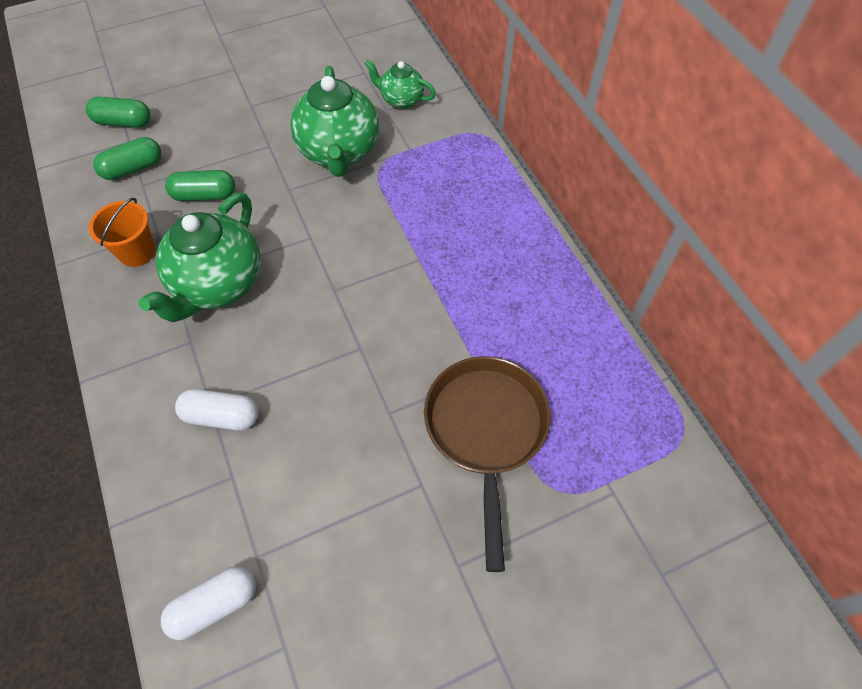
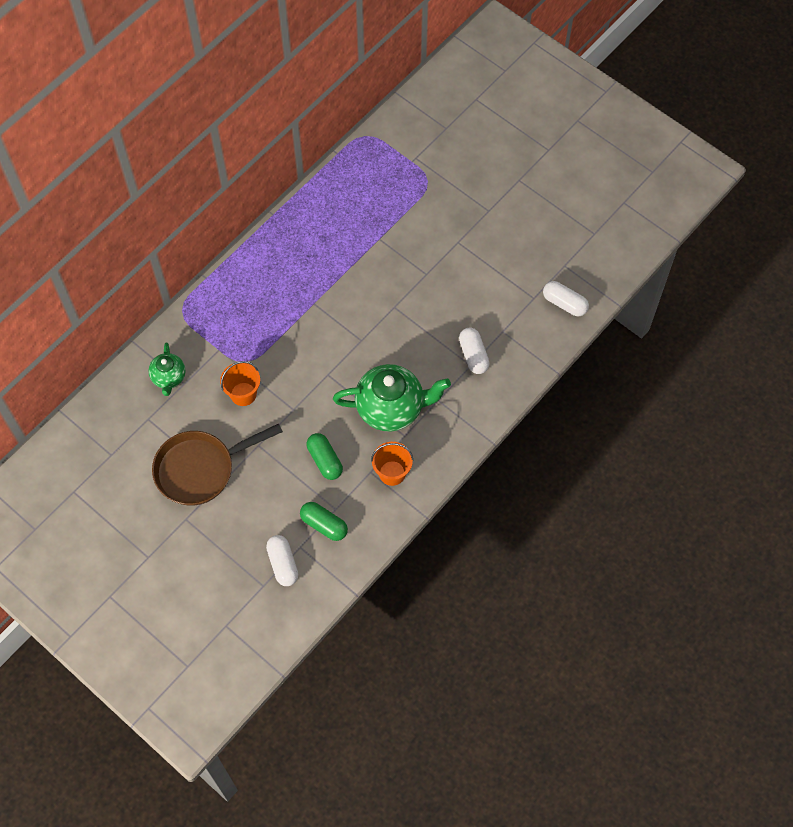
camera: 115 degrees left, 5 degrees up
(123, 122) = (283, 564): green capsule -> white capsule
(339, 152) = (243, 394): green teapot -> orange bucket
(486, 431) = (412, 224): brown pan -> brown pan (200, 469)

